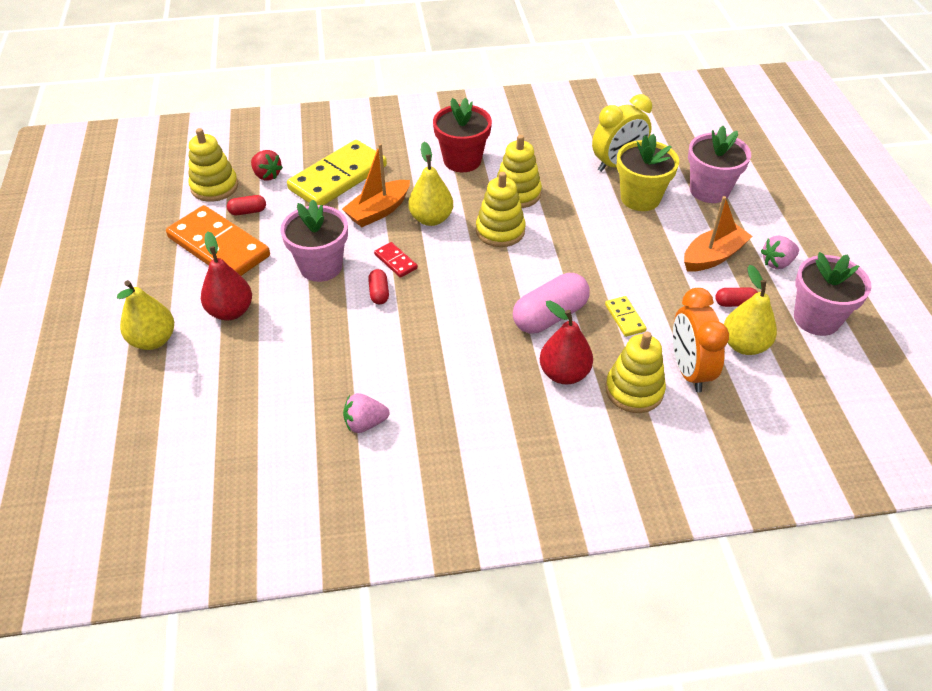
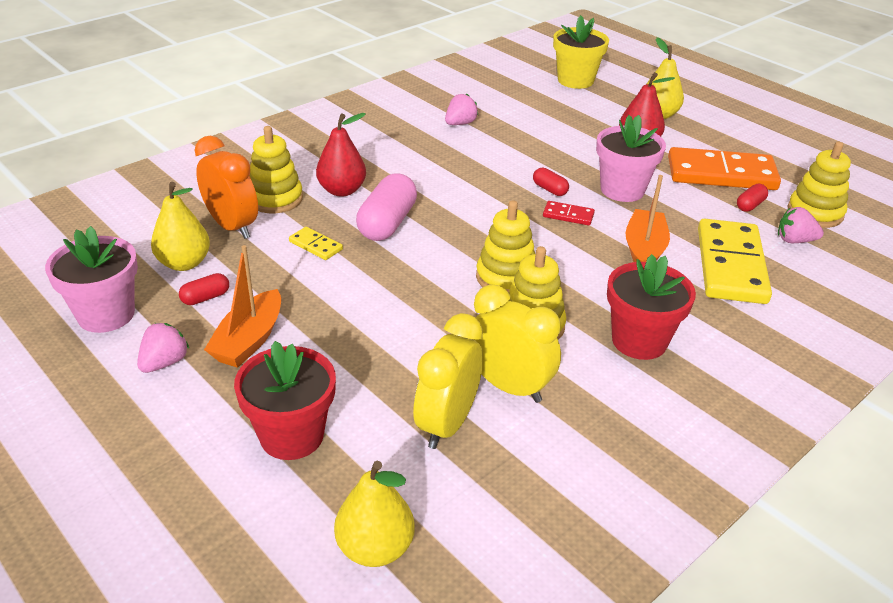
camera: 145 degrees right, 10 degrees down
(267, 175) = (794, 240): red strawberry -> pink strawberry
(431, 219) = (586, 262): yellow pear -> yellow pear (375, 548)
(566, 168) = (509, 386): none -> yellow clock
(640, 198) = (380, 382): yellow flower pot -> yellow flower pot (575, 80)
(709, 190) = (292, 436): pink flower pot -> red flower pot

